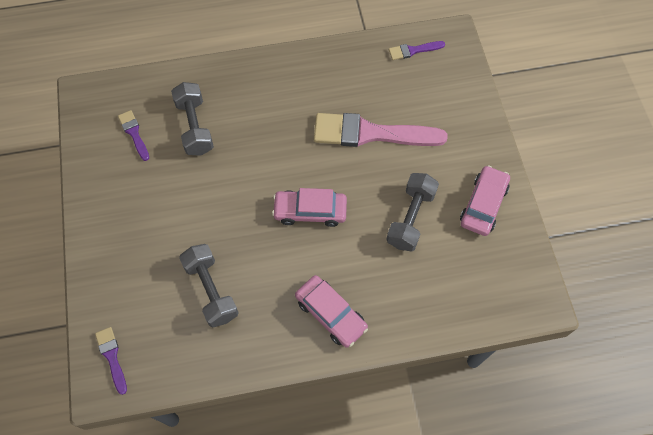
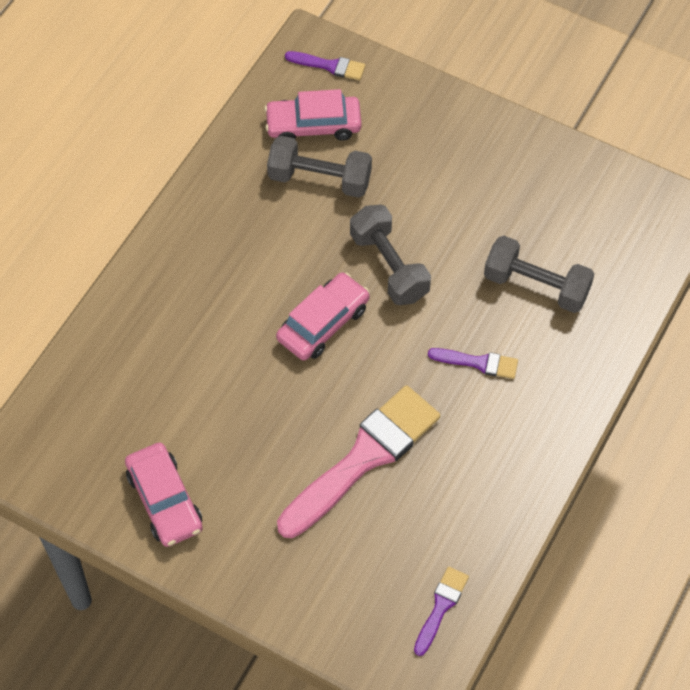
camera: 130 degrees right, 5 degrees down
(134, 133) = (579, 223): purple brush -> purple brush (478, 363)
(331, 314) = (195, 261): pink car -> pink car (313, 125)
(410, 218) = (221, 413): grey dumbbell -> grey dumbbell (389, 266)

